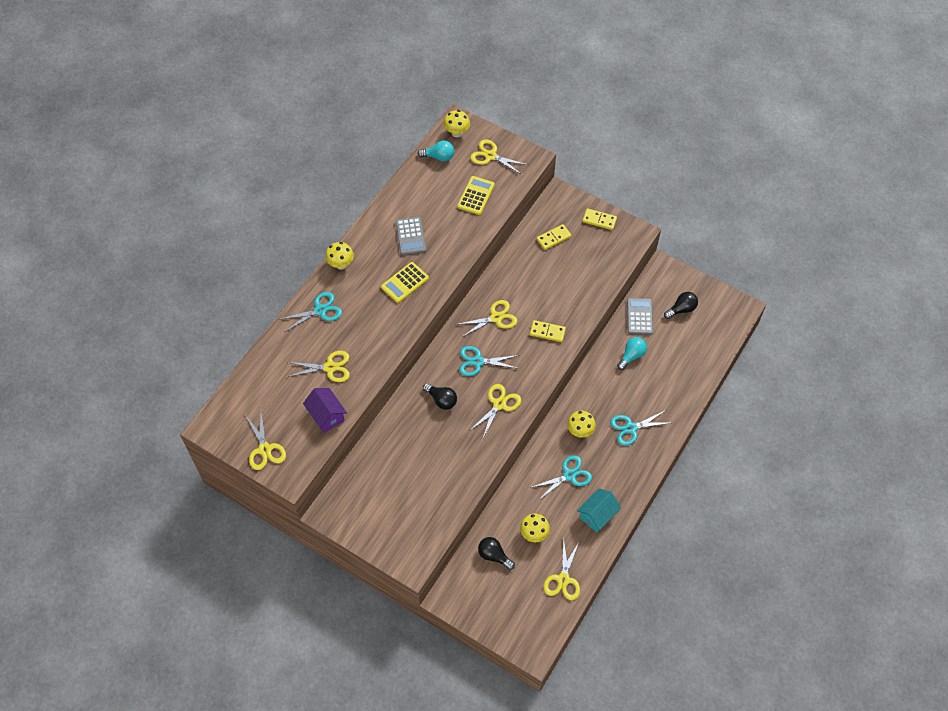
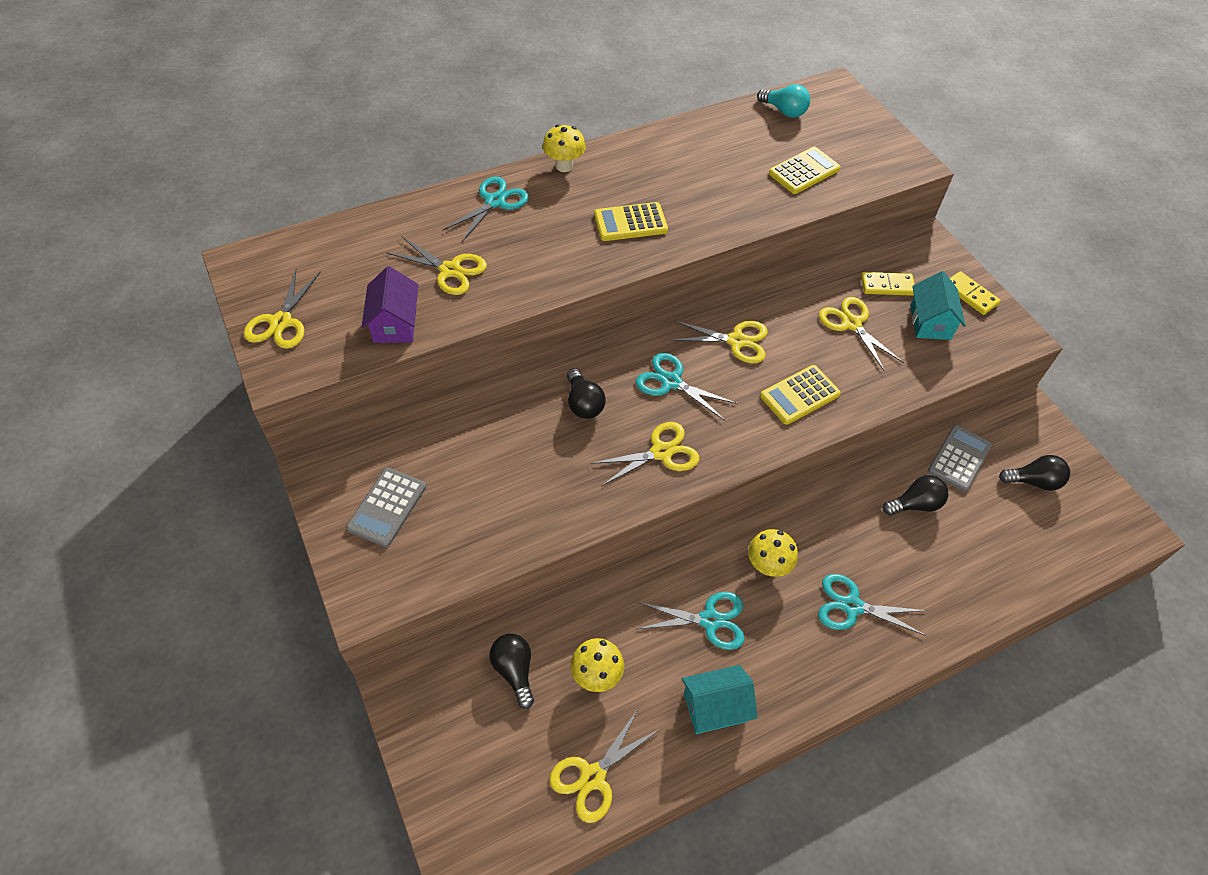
camera: 30 degrees right, 5 degrees down
(320, 310) = (495, 202): turquoise scissors -> turquoise scissors turned 60 degrees counterclockwise
(411, 236) = (680, 176): grey calculator -> grey calculator (387, 507)
(457, 133) = (827, 97): yellow mushroom -> none
(490, 156) = (856, 138): yellow scissors -> yellow scissors (851, 324)
(547, 332) = (799, 395): yellow domino -> yellow calculator
(588, 249) = (930, 322): none -> turquoise house
(631, 356) = (915, 504): turquoise light bulb -> black light bulb

